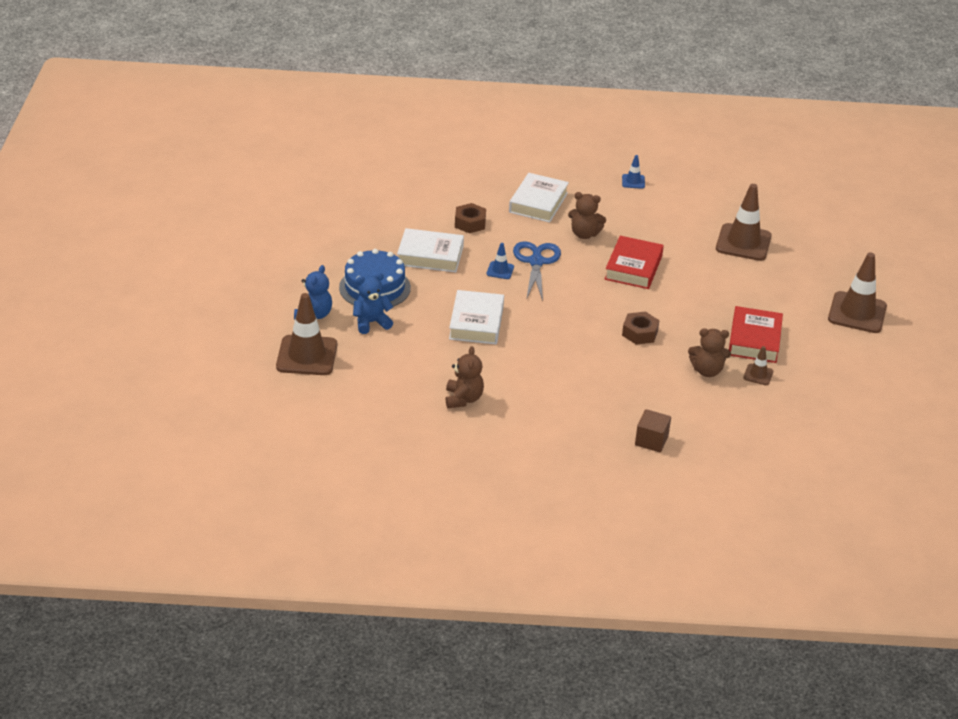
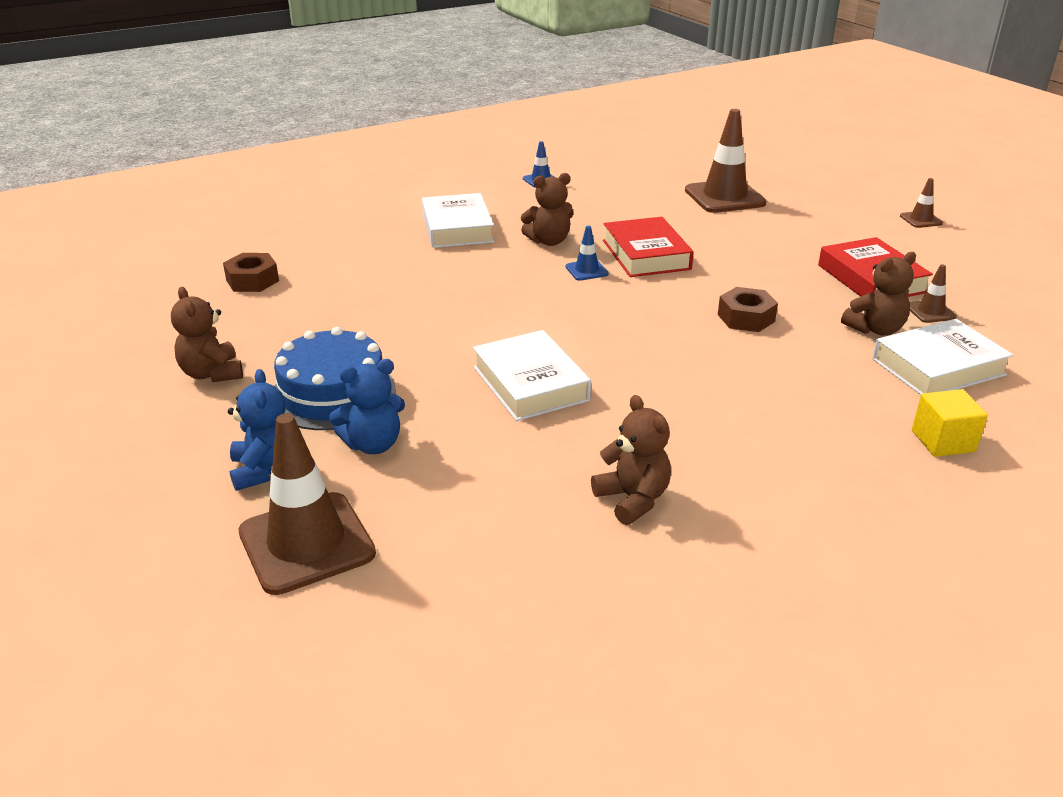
camera: 30 degrees left, 5 degrees down
(326, 252) = (212, 373): none -> brown teddy bear
(371, 322) = (373, 444): blue teddy bear -> blue teddy bear turned 150 degrees counterclockwise
(430, 255) = (377, 325): white book -> white book (938, 367)
(470, 223) = (394, 273): brown nut -> brown nut (252, 280)
(500, 270) = (491, 311): blue traffic cone -> blue traffic cone (586, 270)
(536, 262) = (526, 286): blue scissors -> none
(651, 441) = (943, 441): brown cube -> yellow cube
(857, 313) = (921, 220): brown traffic cone -> brown traffic cone, size x0.47

